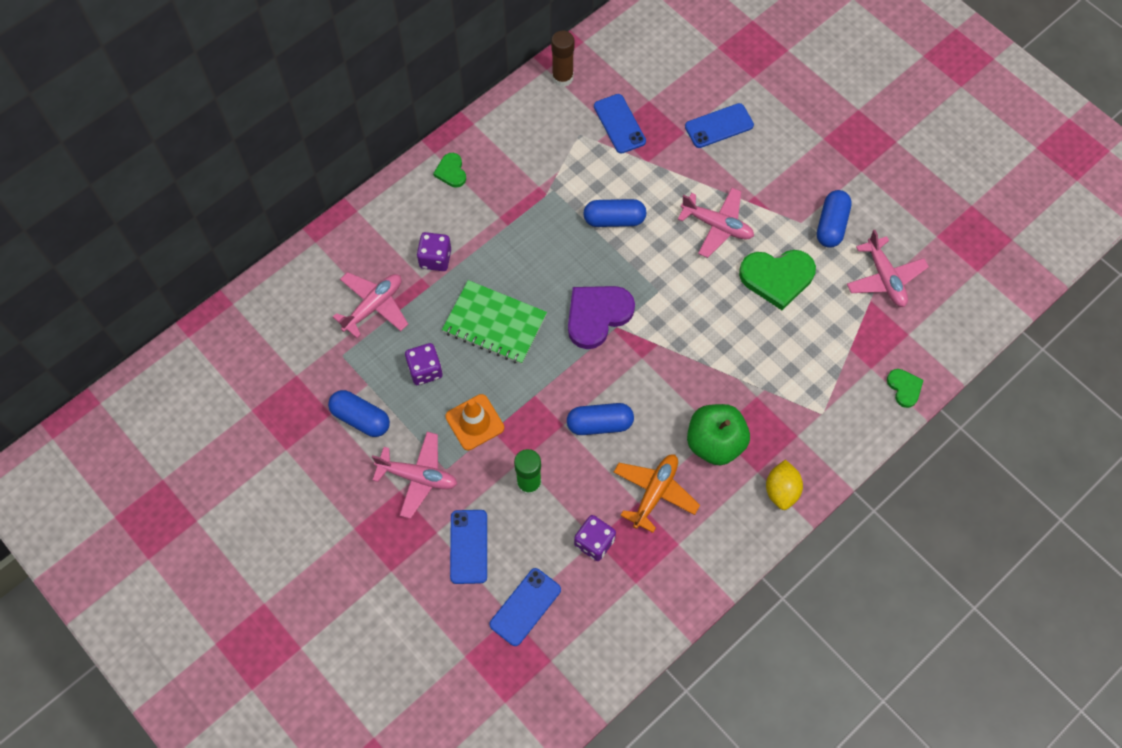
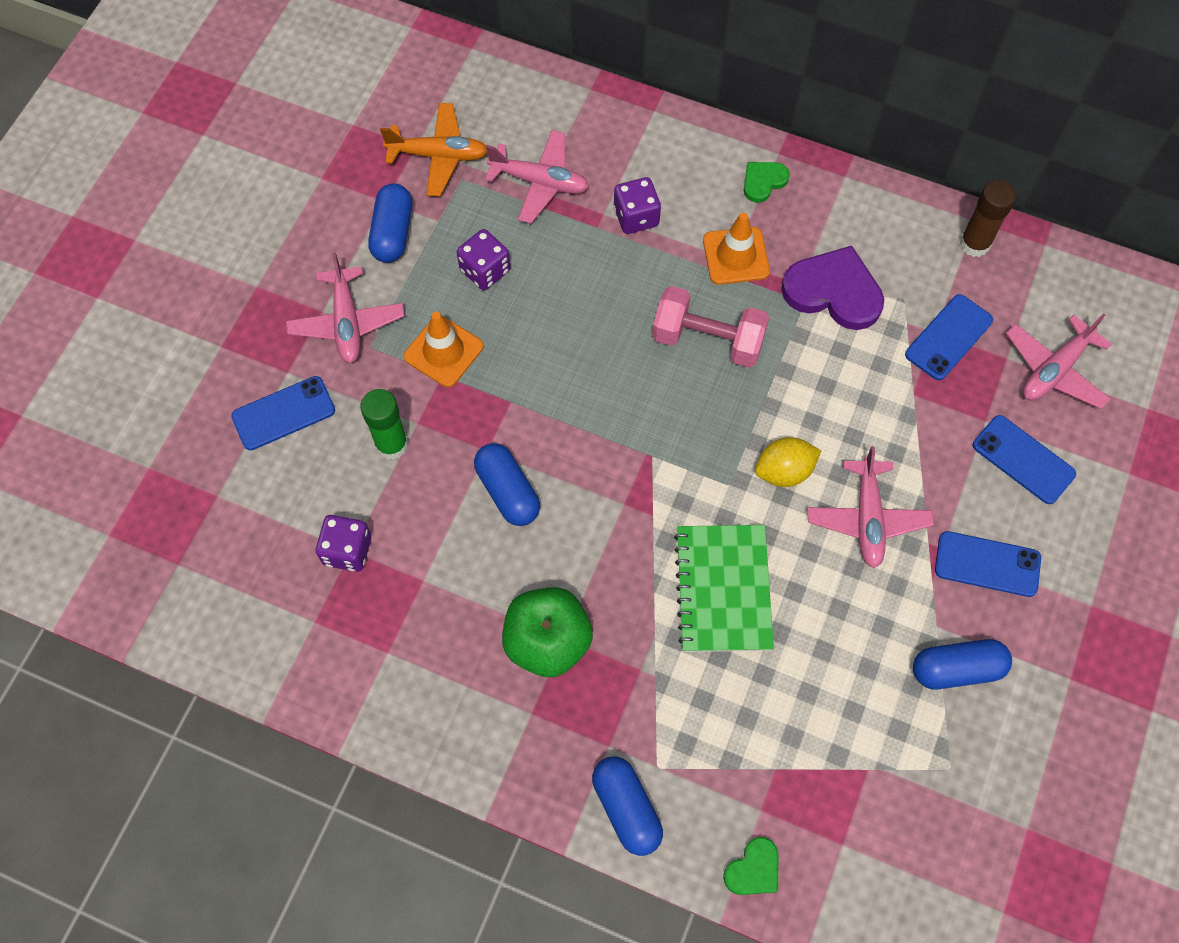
camera: 65 degrees right, 0 degrees up
(494, 324) = (583, 317): green notebook -> green notebook (723, 589)
(498, 213) = (736, 256): none -> orange traffic cone
(525, 607) = (233, 507): blue phone -> blue phone (987, 564)
(551, 257) = (708, 340): none -> pink dumbbell
(597, 315) = (655, 427): purple heart -> purple heart (833, 291)
(614, 219) = (803, 389): blue capsule -> blue capsule (626, 808)
(655, 493) = (444, 595): orange plane -> orange plane (438, 155)
(777, 278) = (832, 627): green heart -> none
(781, 490) = (519, 755): yellow lemon -> yellow lemon (784, 471)
(884, 278) = (914, 776): pink plane -> pink plane (1054, 370)

